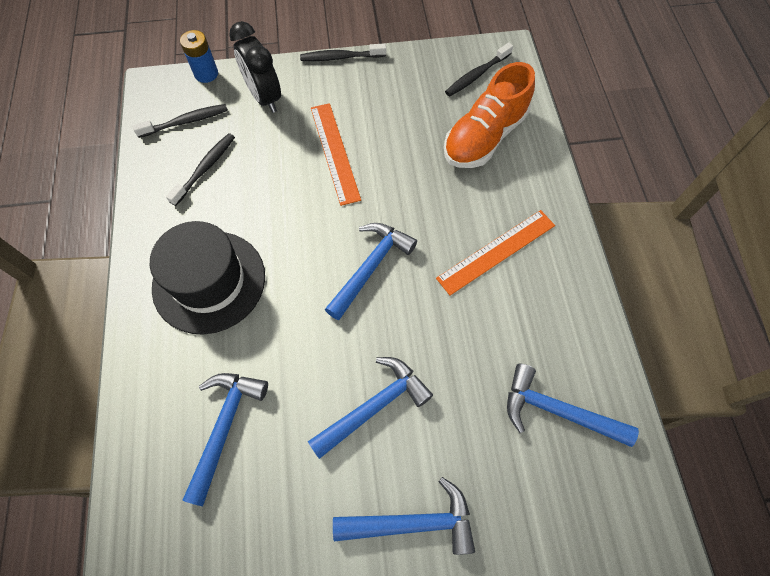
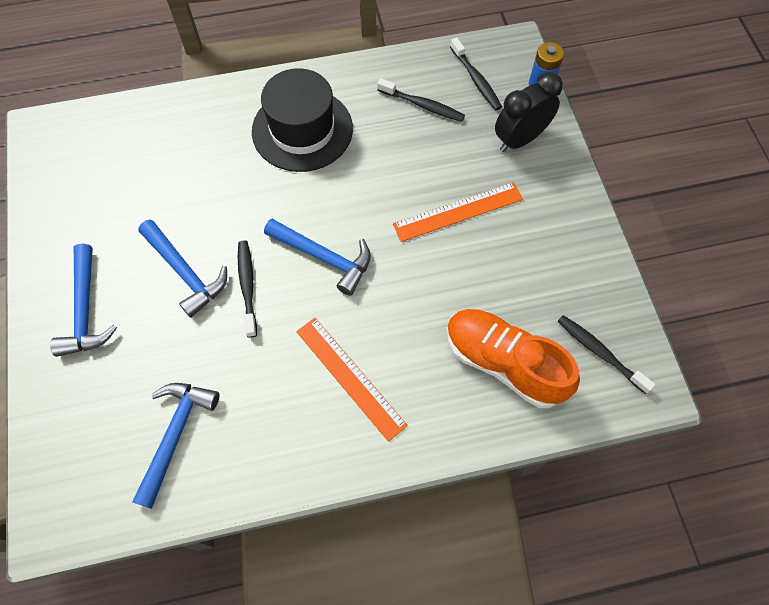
camera: 85 degrees right, 0 degrees up
(225, 426) = (172, 164): blue hammer -> none
(340, 57) = (593, 203): black toothbrush -> black toothbrush (247, 286)

